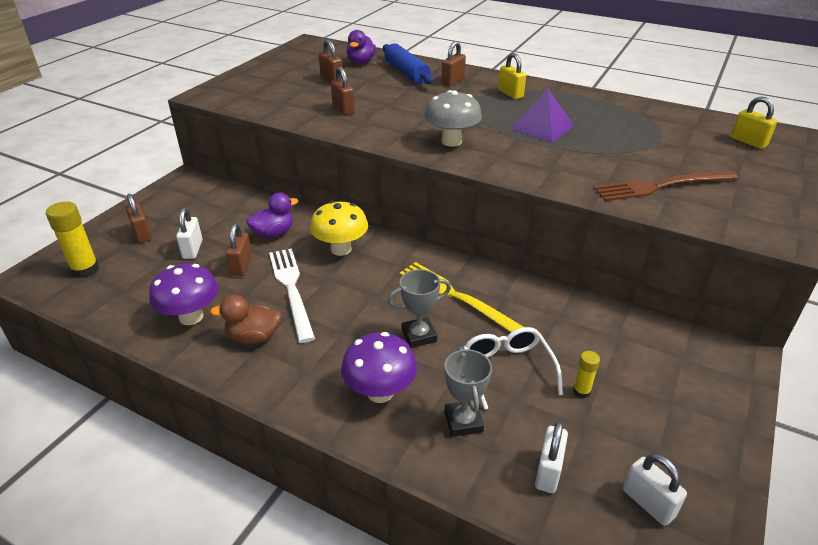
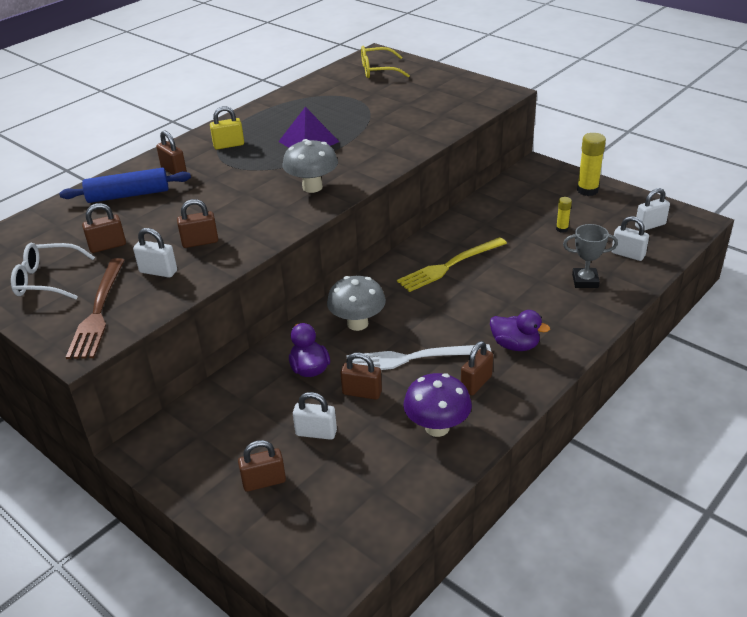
camera: 75 degrees left, 0 degrees up
(85, 269) = (323, 528): yellow glue stick -> yellow glue stick (587, 190)
(254, 337) = (476, 383): brown duck -> brown padlock
(299, 102) = (158, 272): none -> white padlock
(341, 249) = (357, 323): yellow mushroom -> grey mushroom
(361, 62) = (68, 222): purple duck -> purple duck (515, 345)
(380, 392) = (553, 315): purple mushroom -> none
(419, 335) = (493, 290): grey trophy -> none
(507, 369) = (536, 255): white glasses -> white glasses (47, 280)
(661, 186) = (427, 114): brown fork -> brown fork (98, 311)
(748, 142) = (377, 70): yellow padlock -> yellow glasses

